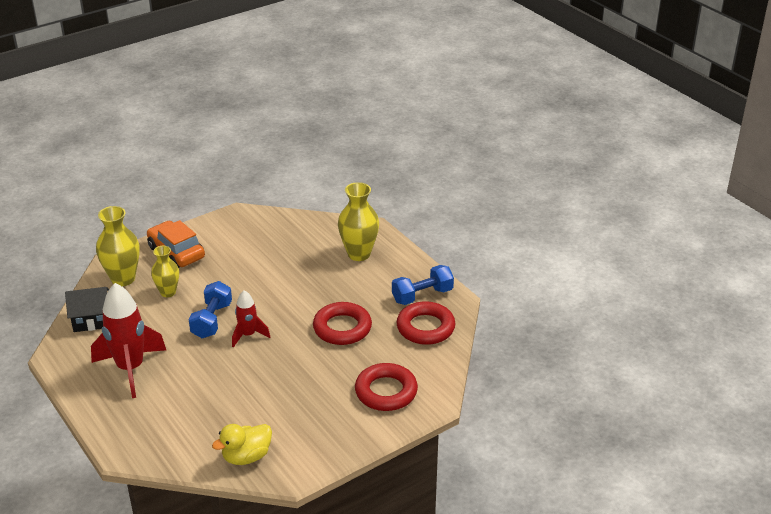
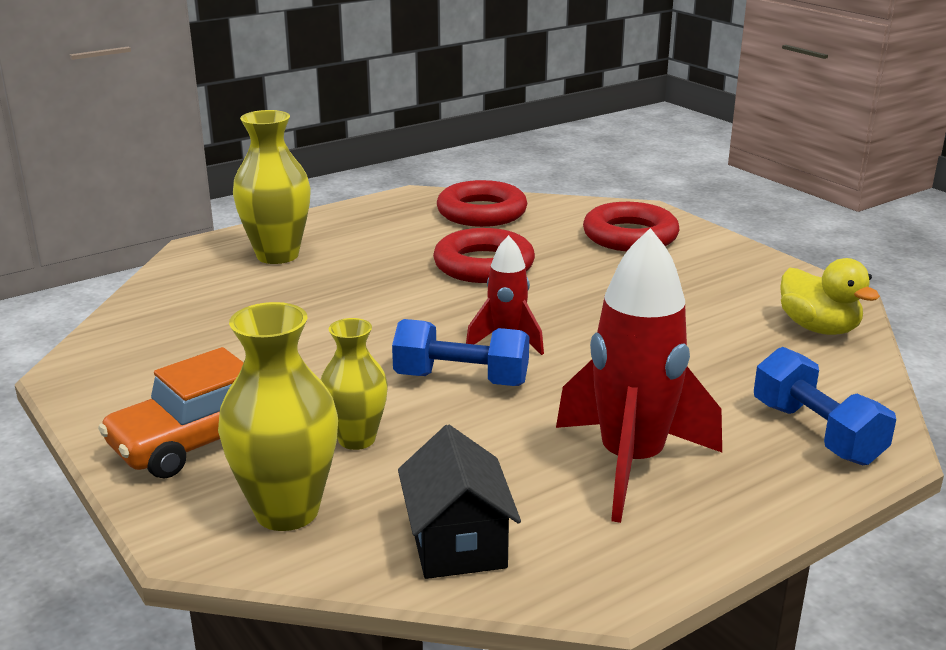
camera: 90 degrees left, 10 degrees down
(422, 295) = (403, 214): blue dumbbell -> blue dumbbell (816, 433)

